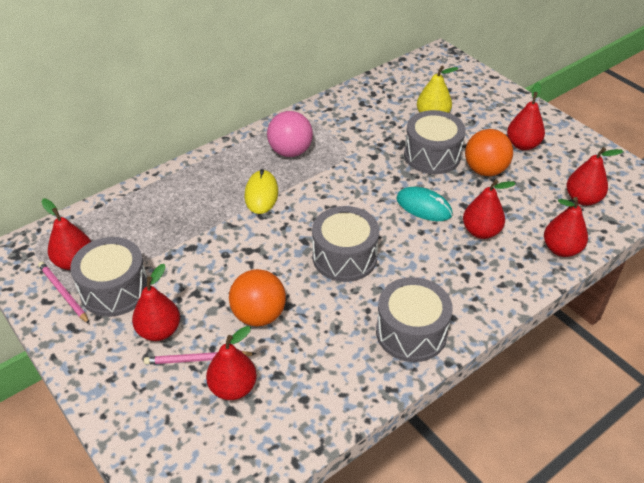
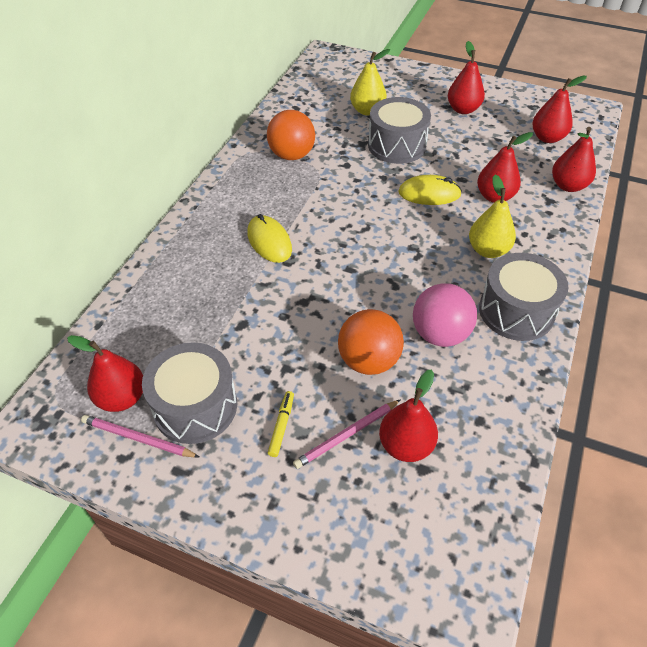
camera: 30 degrees left, 5 degrees up
(159, 331) = (281, 426): red pear -> yellow marker
(290, 151) = (263, 189): pink ball -> pink ball (440, 334)
(344, 257) = (400, 268): grey drum -> none
(424, 206) = (429, 193): turquoise mouse -> yellow mouse
(432, 273) = (488, 250): none -> yellow pear
(485, 170) = (452, 142): orange ball -> orange ball (292, 155)

